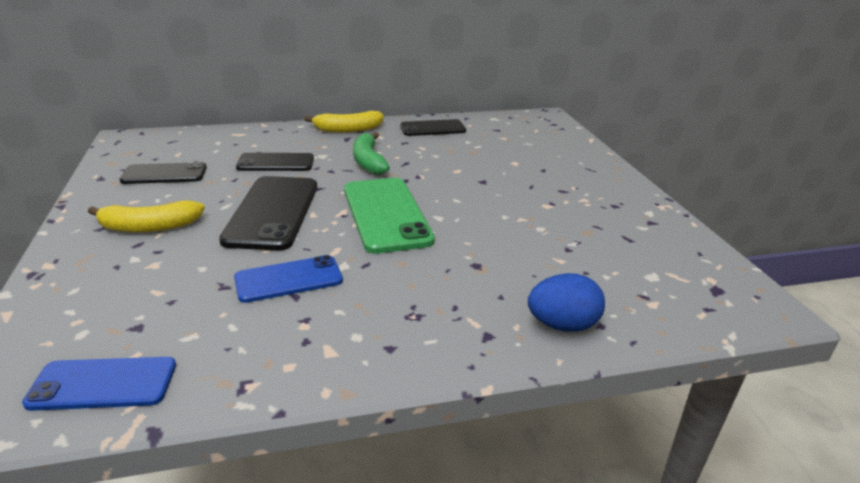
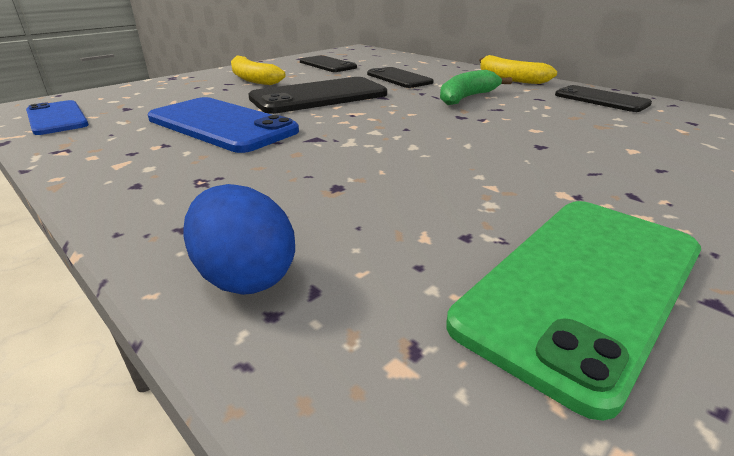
camera: 60 degrees right, 0 degrees up
(288, 279) = (221, 125): blue phone -> blue phone, size x1.61
(386, 214) = (379, 126): green phone -> green phone (583, 285)

